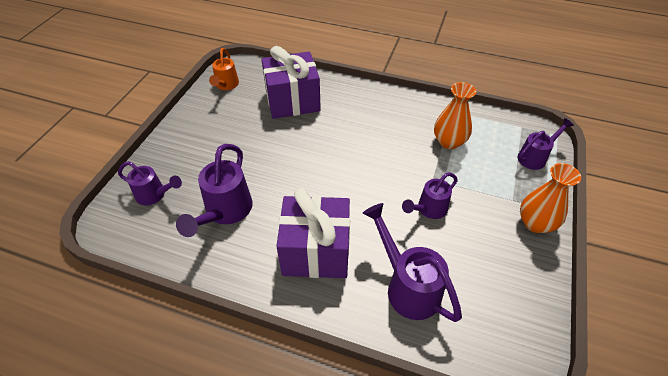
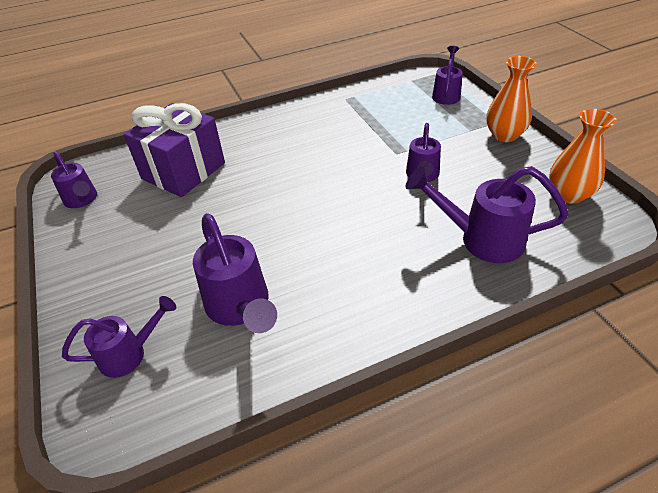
camera: 40 degrees left, 5 degrees down
(226, 85) = (82, 200): orange watering can -> purple watering can
(316, 252) = (376, 272): purple gift -> none
(449, 142) = (372, 120): orange vase -> orange vase (569, 194)

